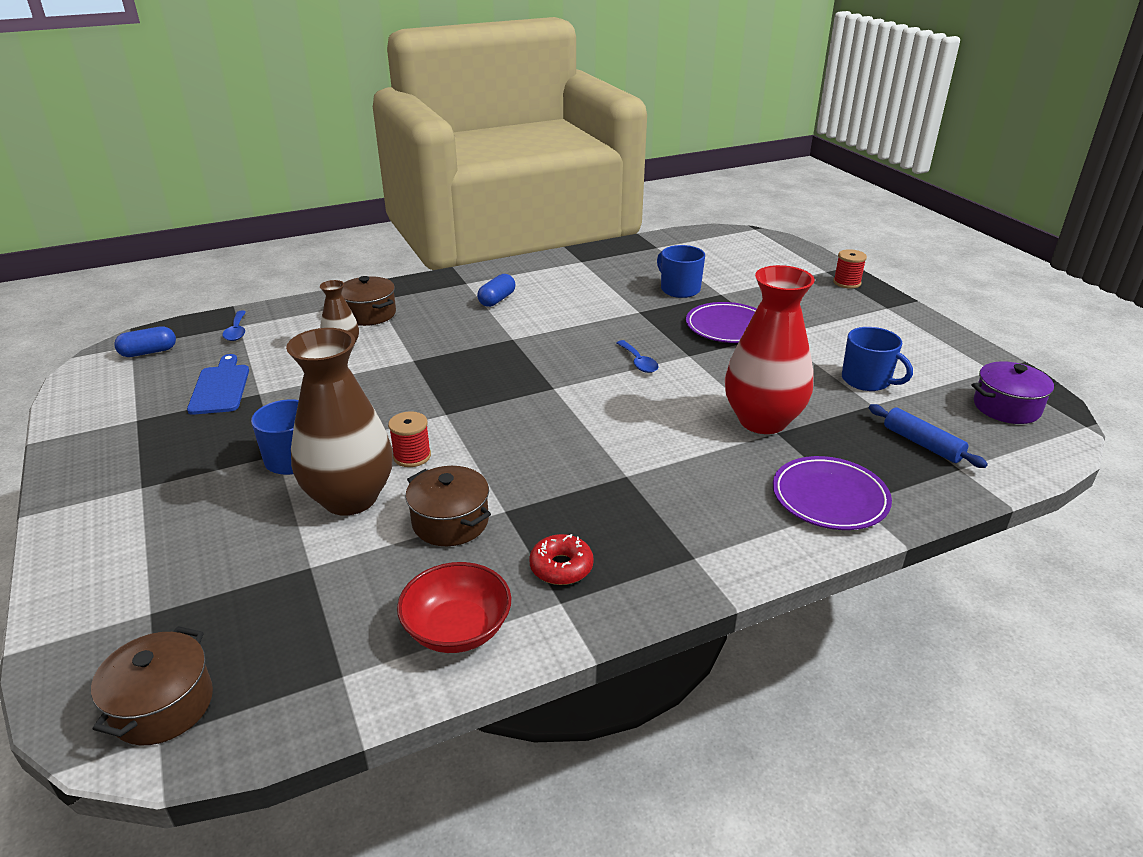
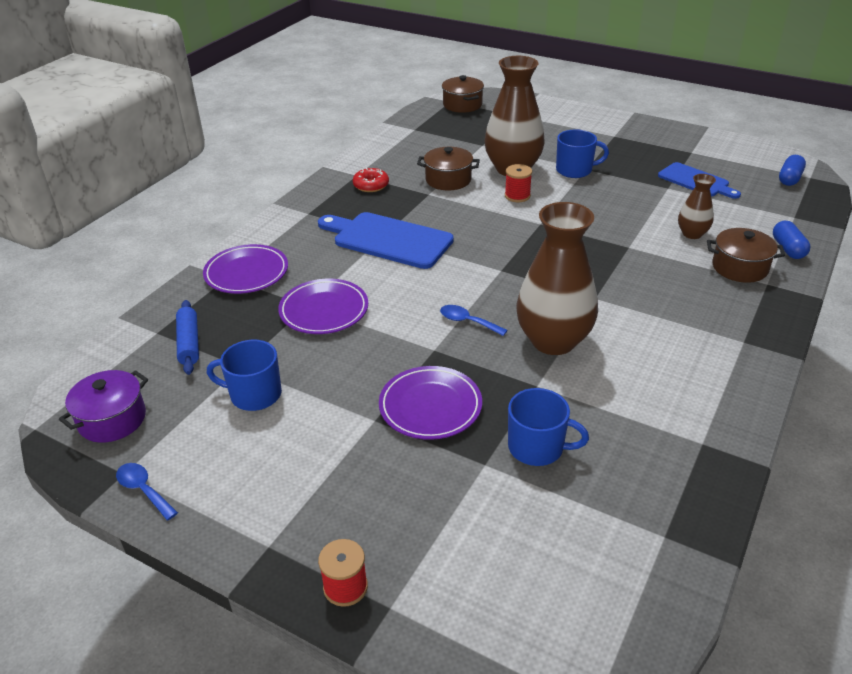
camera: 145 degrees right, 5 degrees up
(237, 331) = (783, 213): blue spoon -> blue spoon (143, 490)
(457, 629) = (389, 153): red bowl -> none
(497, 300) = (679, 334): blue capsule -> blue capsule (788, 249)
(589, 327) = (553, 341): none -> brown vase
(626, 467) = (388, 239): none -> blue cutting board
(762, 420) = (324, 310): red vase -> purple plate
(922, 444) = (189, 343): blue rolling pin -> blue rolling pin turned 60 degrees clockwise

